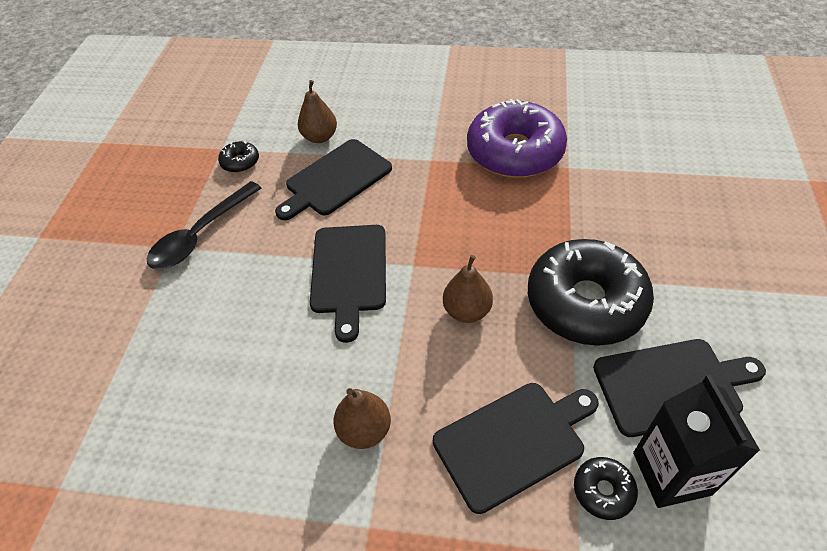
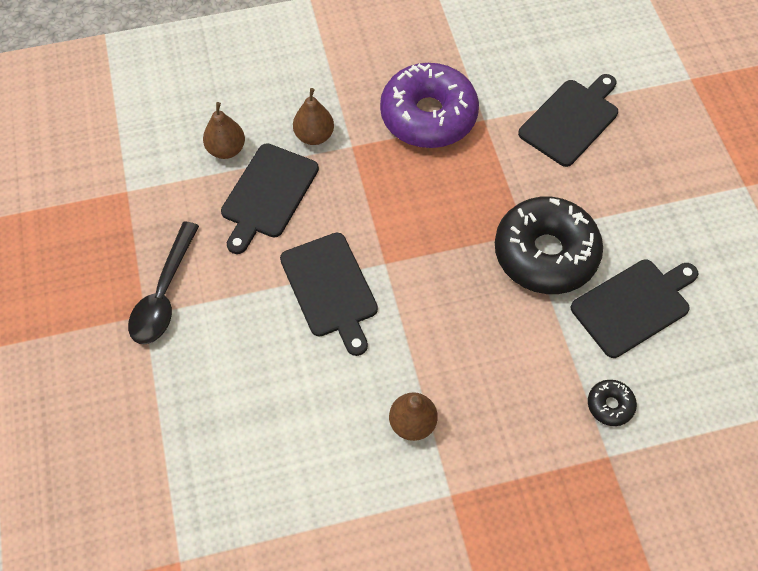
camera: 25 degrees left, 10 degrees up
(240, 162) = (157, 201): black donut -> none
(467, 311) = (451, 292): brown pear -> brown pear (314, 136)
(513, 442) = (532, 391): black cutting board -> black cutting board (571, 120)
(671, 473) = (653, 375): black carton -> none

